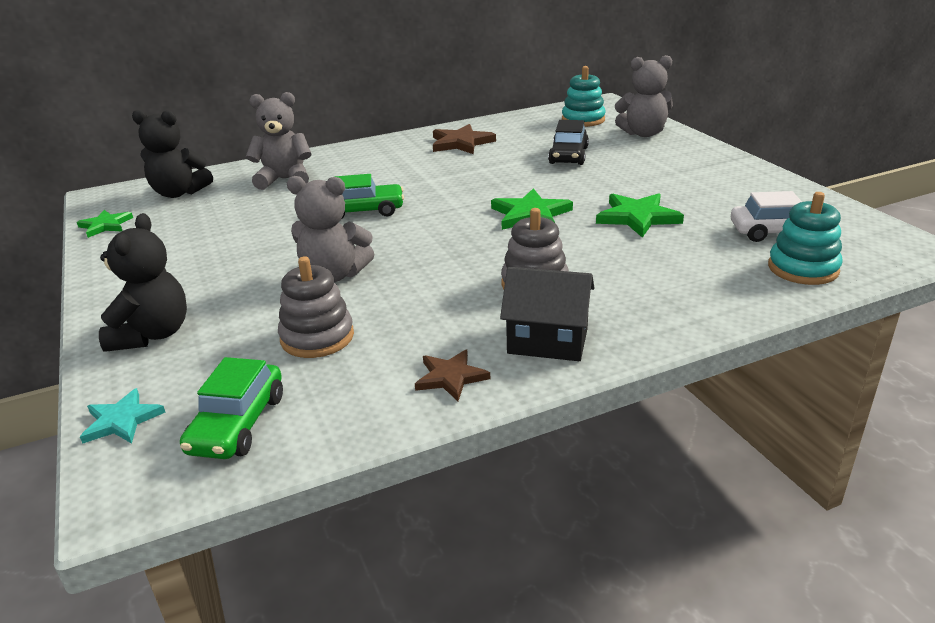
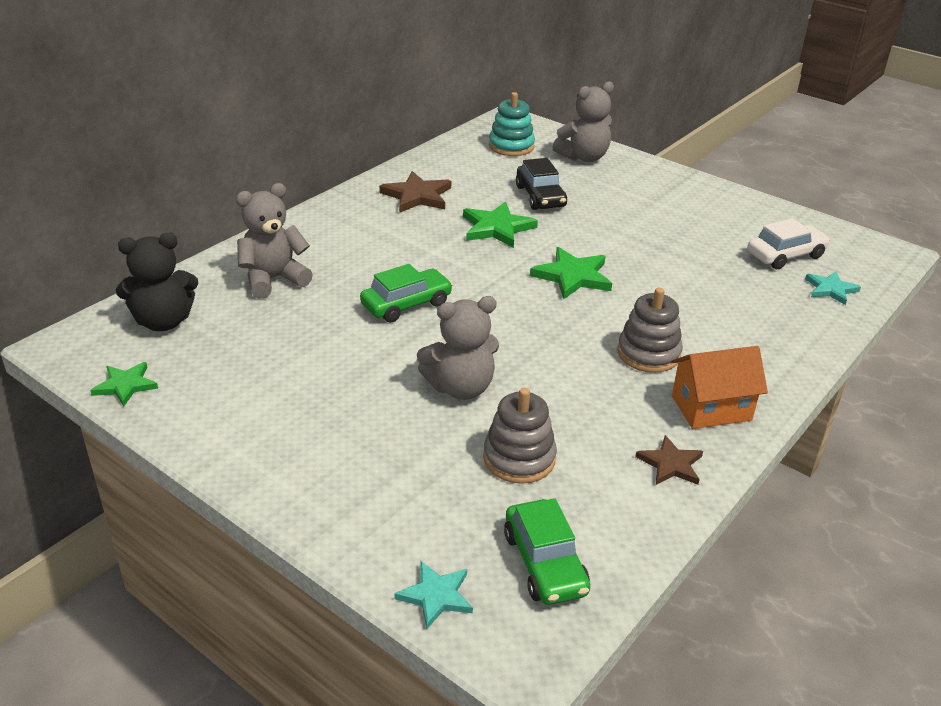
camera: 30 degrees left, 5 degrees up
(152, 334) = (355, 501): black teddy bear -> none
(548, 341) = (711, 408): black house -> orange house
(637, 217) = (666, 261): green star -> green star (497, 228)
(803, 268) = (831, 289): turquoise stacking toy -> turquoise star

